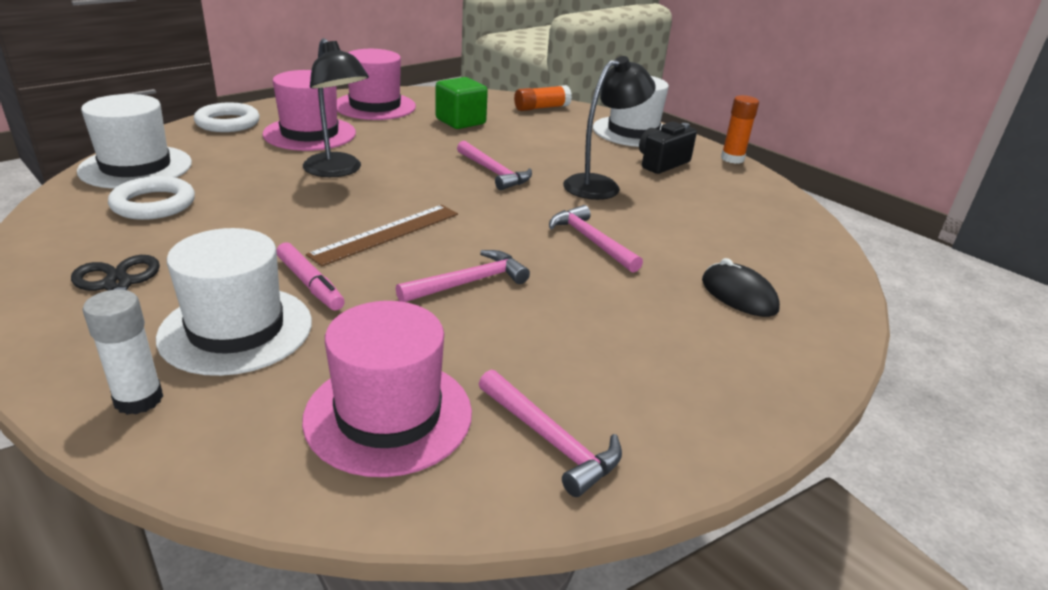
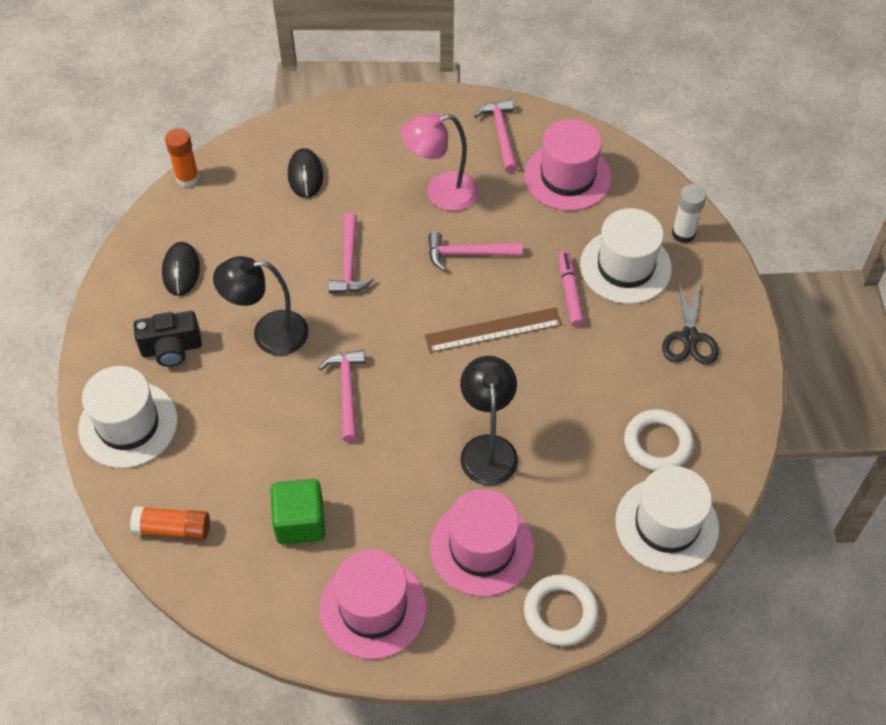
camera: 145 degrees left, 25 degrees up
(562, 329) = (441, 193): none -> pink lamp
(728, 199) = (181, 271): none -> black mouse
(732, 159) = (91, 330): orange glue stick -> orange glue stick (187, 178)

